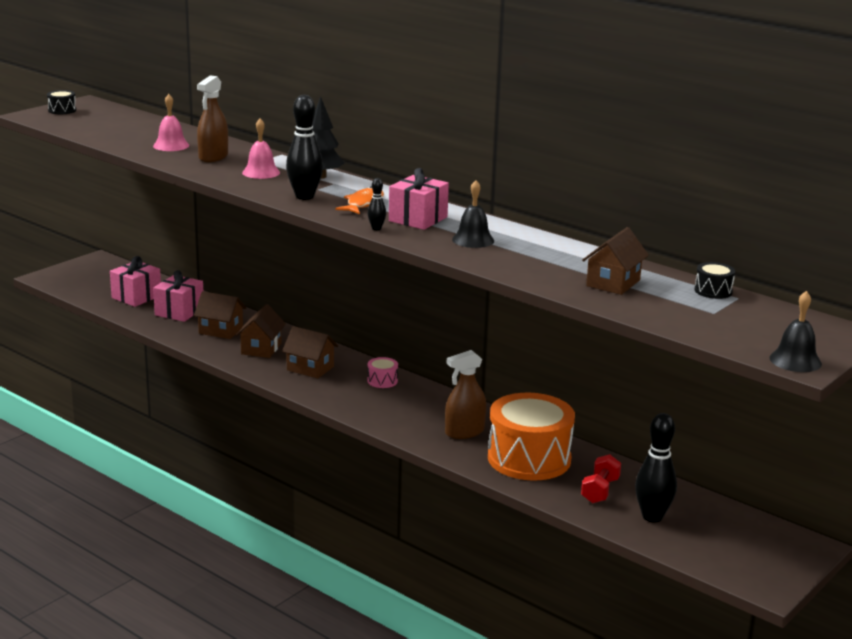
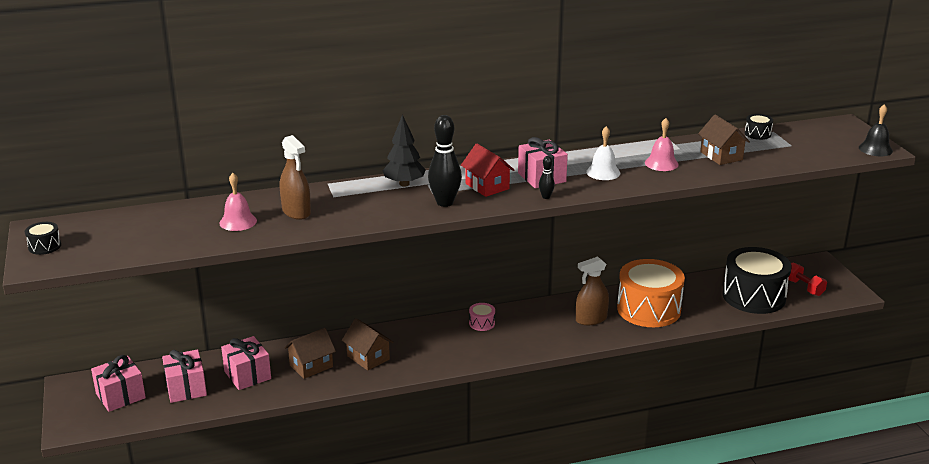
camera: 55 degrees left, 5 degrees up
(102, 279) = (120, 396): none -> pink gift
(261, 172) = (364, 203): pink bell -> pink bell (661, 163)
(310, 368) = (428, 347): brown house -> none
(363, 204) = (487, 186): orange fish -> red house
(464, 432) = (591, 319): brown spray bottle -> brown spray bottle turned 60 degrees clockwise
(473, 240) = (603, 172): black bell -> white bell
(600, 491) = (710, 301): red dumbbell -> red dumbbell (804, 287)
(652, 517) = (754, 296): black bowling pin -> black drum

